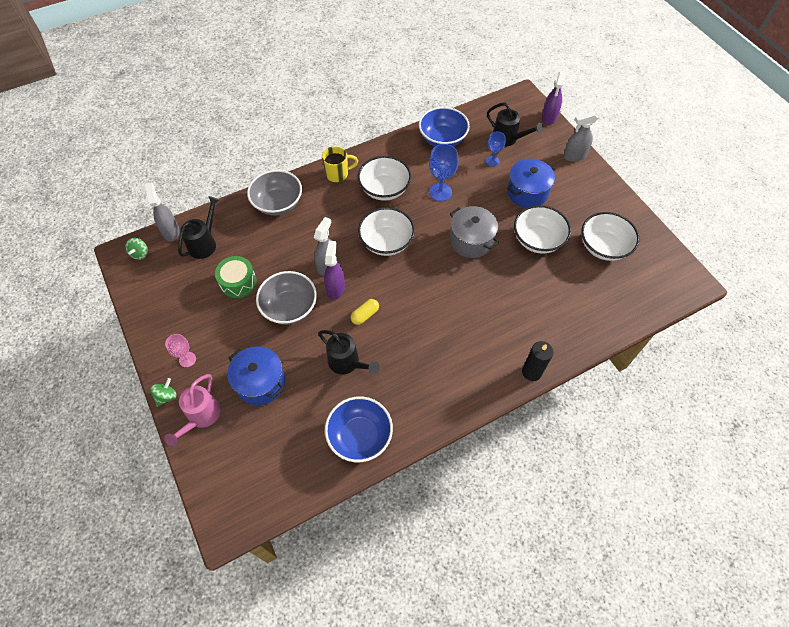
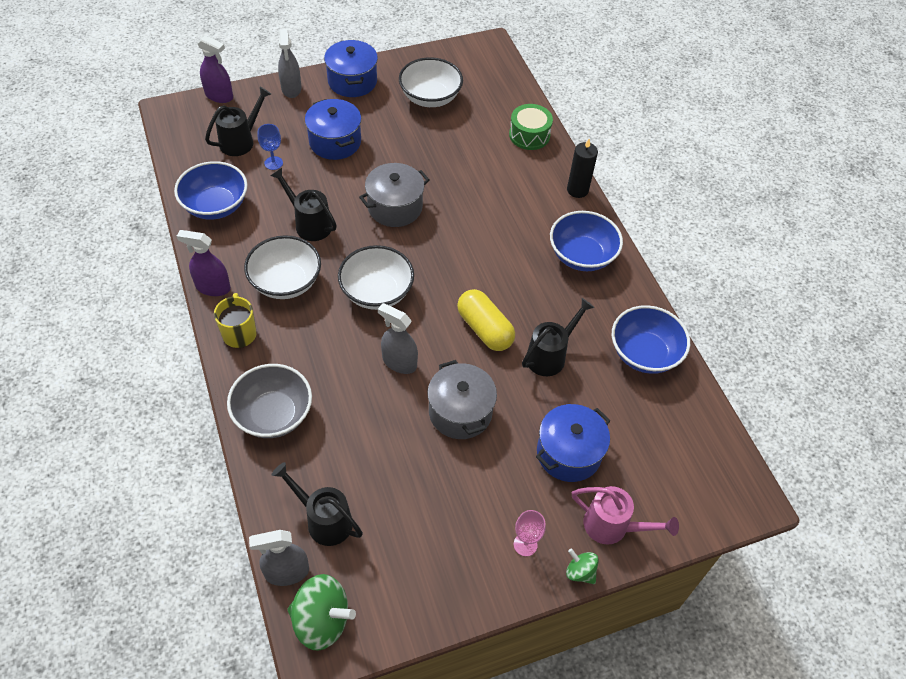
camera: 85 degrees left, 5 degrees down
(140, 254) = (322, 620): green spinning top -> green spinning top, size x1.87
(238, 282) = (406, 474): green drum -> green drum (529, 135)
(289, 307) = (460, 412): grey bowl -> grey pot
(335, 288) = (438, 356): purple spray bottle -> purple spray bottle (213, 287)
(365, 315) = (484, 329): yellow capsule -> yellow capsule, size x1.74
(440, 192) = (309, 223): blue goblet -> black watering can
(455, 380) = (582, 255): none -> blue bowl
(537, 240) = (408, 148): white bowl -> none
(599, 191) = (352, 81): none -> blue pot

